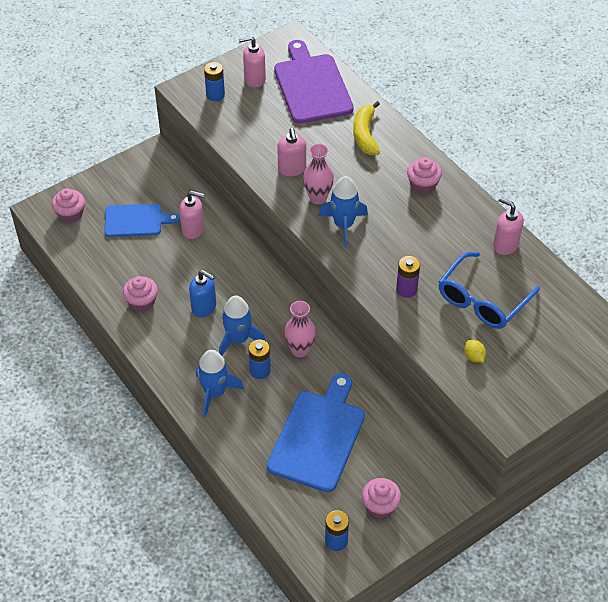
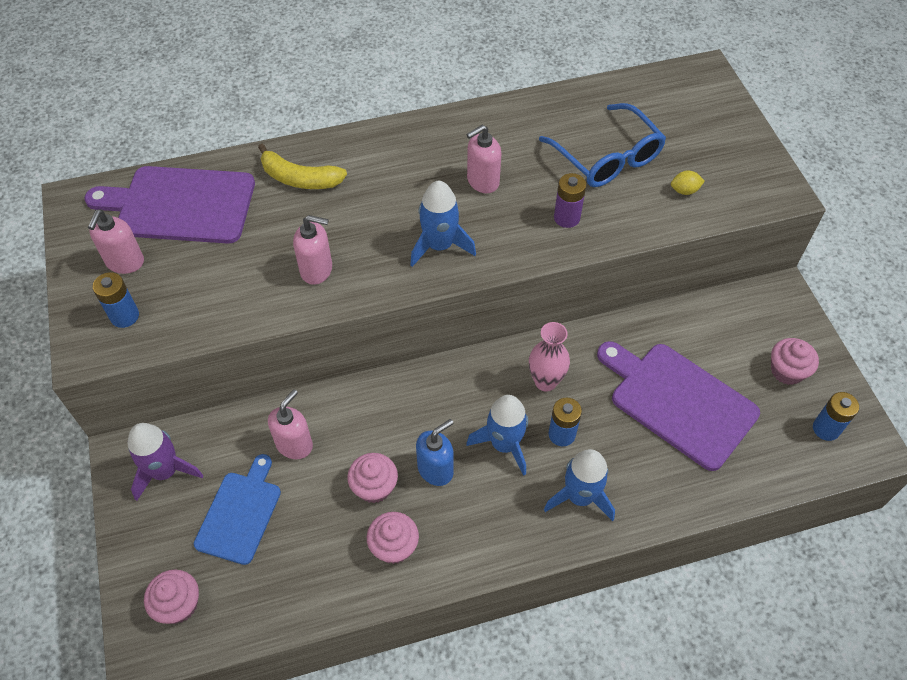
camera: 70 degrees left, 5 degrees up
(150, 176) = (165, 471): none -> purple rocket
(318, 198) = (382, 258): pink vase -> none
(318, 436) = (678, 402): blue cutting board -> purple cutting board
(423, 185) = (412, 152): pink cupcake -> pink cupcake (374, 487)
(505, 245) = (535, 113): pink soap dispenser -> pink soap dispenser (482, 181)

